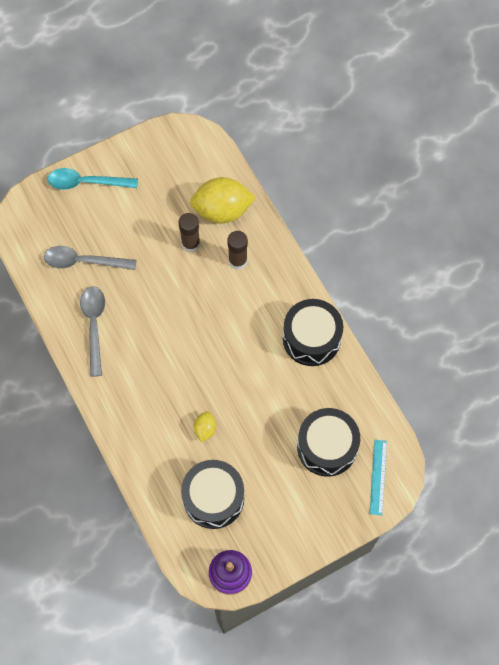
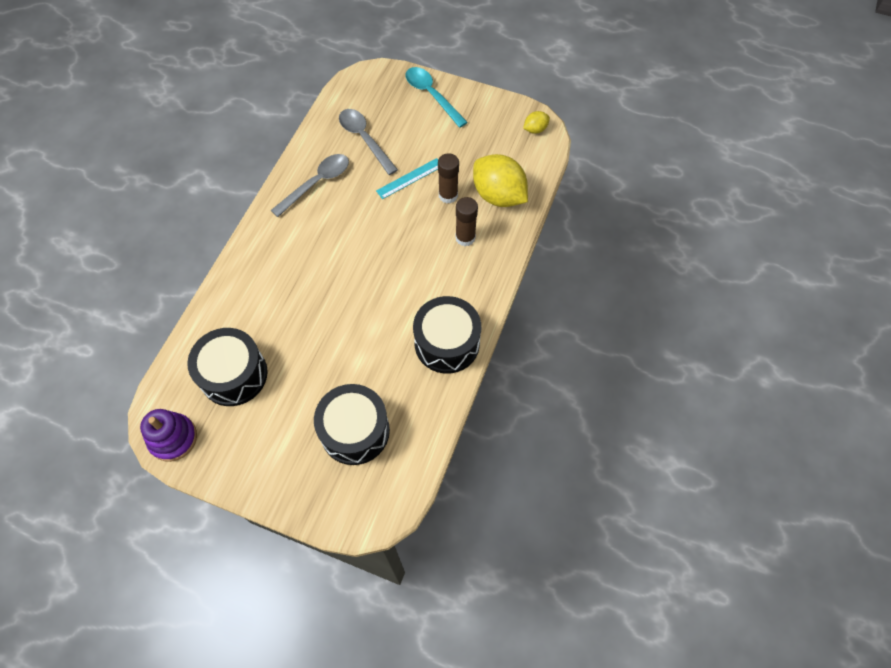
camera: 50 degrees right, 5 degrees down
(205, 429) = (292, 323): yellow lemon -> yellow lemon (535, 129)
(378, 477) = (361, 497): turquoise ruler -> turquoise ruler (410, 178)

